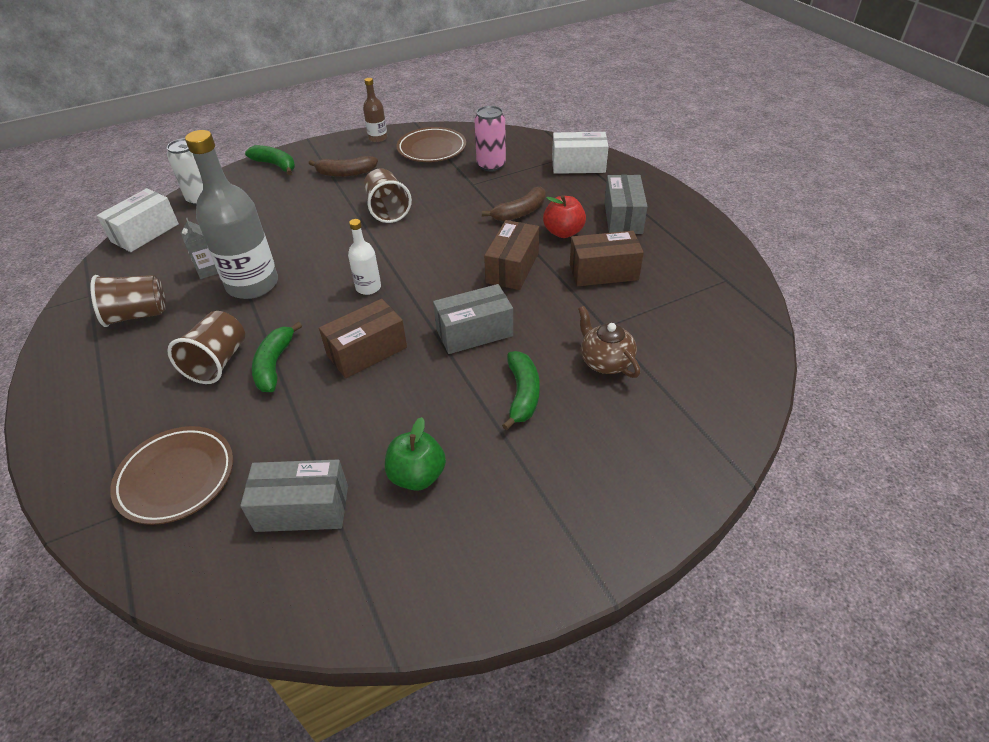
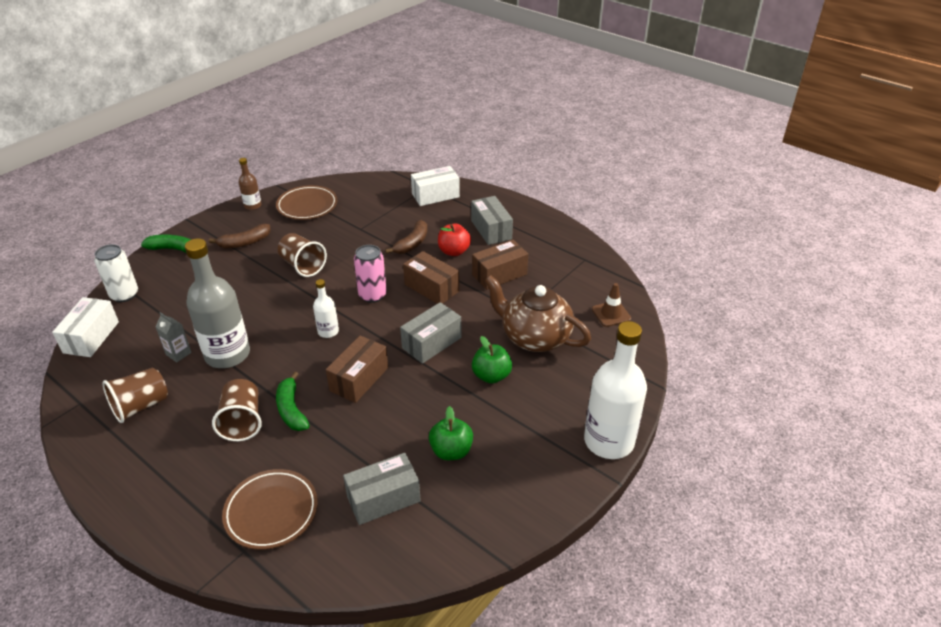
camera: 25 degrees left, 5 degrees down
(491, 165) = (366, 209): pink can -> pink can (372, 295)
(512, 268) = (431, 288): brown box -> brown box turned 45 degrees counterclockwise
(522, 394) = (491, 376): green banana -> green apple
(605, 361) = (534, 337): brown teapot -> brown teapot, size x1.75
(632, 536) = (609, 441): none -> white bottle
(726, 359) = (611, 314): none -> brown traffic cone

